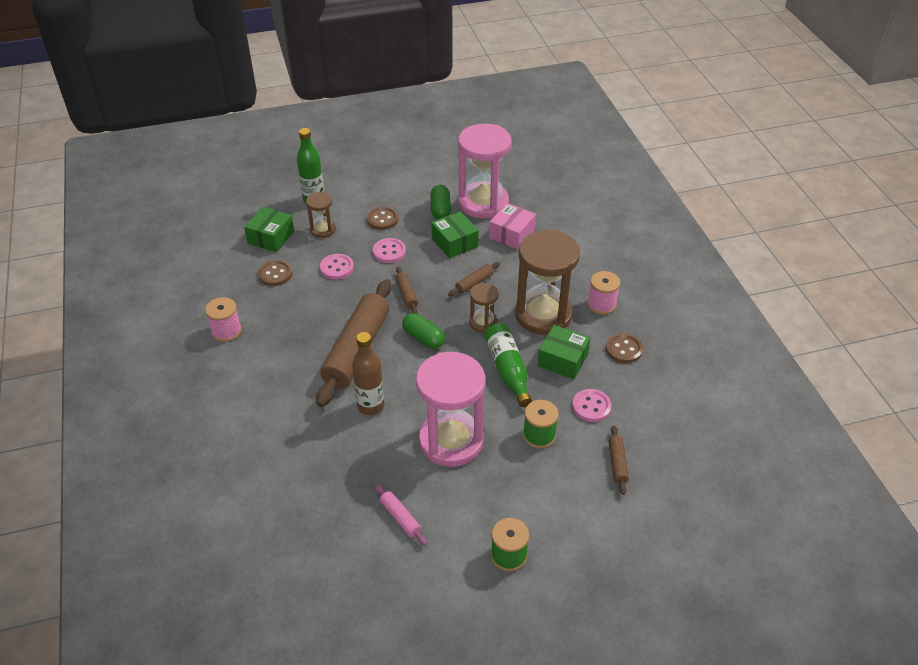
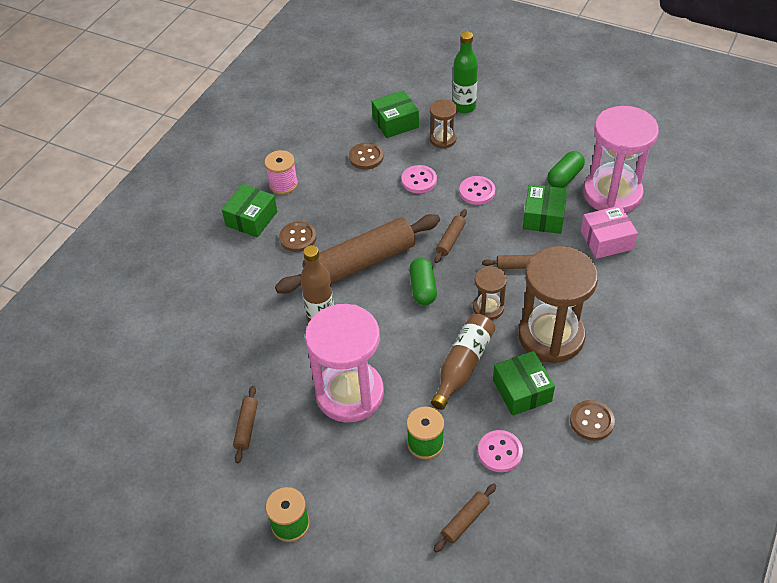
camera: 45 degrees right, 5 degrees up
(228, 371) = (251, 219): none -> green box
(382, 219) = (503, 158): brown button -> brown button (298, 238)
(400, 518) = (246, 427): pink rolling pin -> brown rolling pin
(508, 370) = (463, 365): green bottle -> brown bottle
(601, 304) = (619, 363): pink spool -> none

